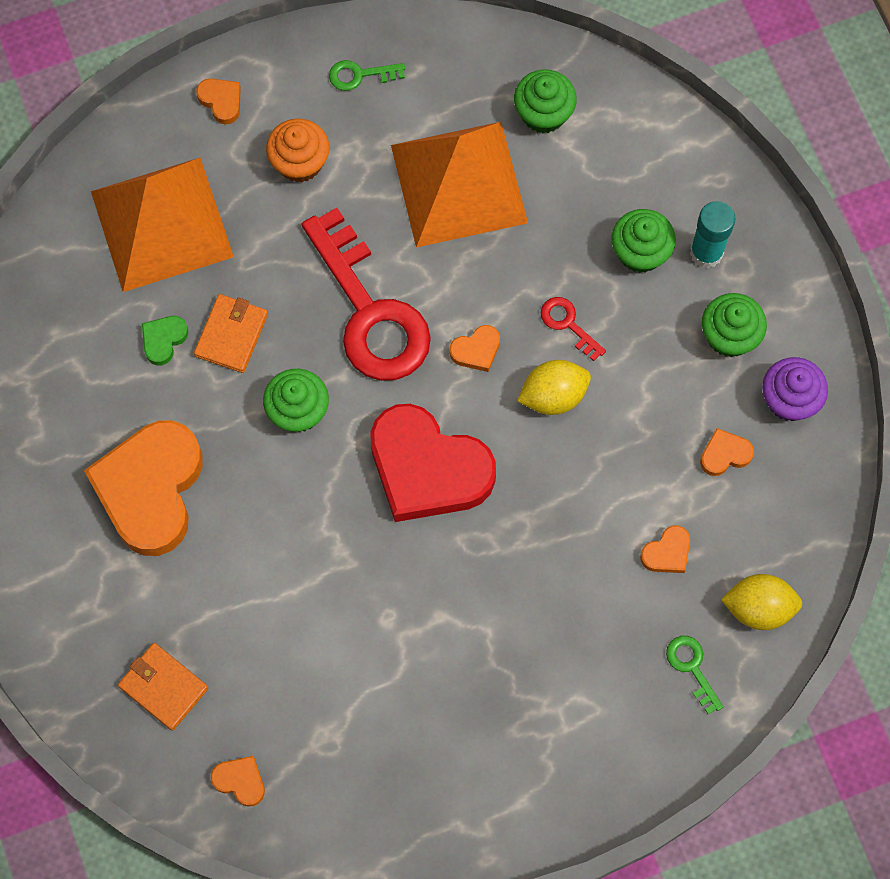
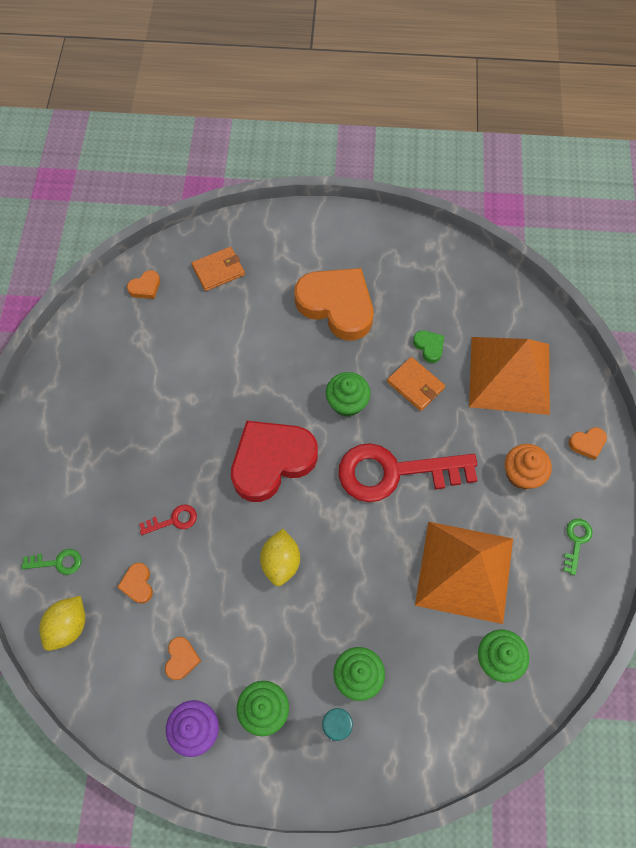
camera: 115 degrees right, 5 degrees down
(476, 350) = (336, 527): orange heart -> none
(568, 324) = (327, 597): red key -> red key (173, 520)

